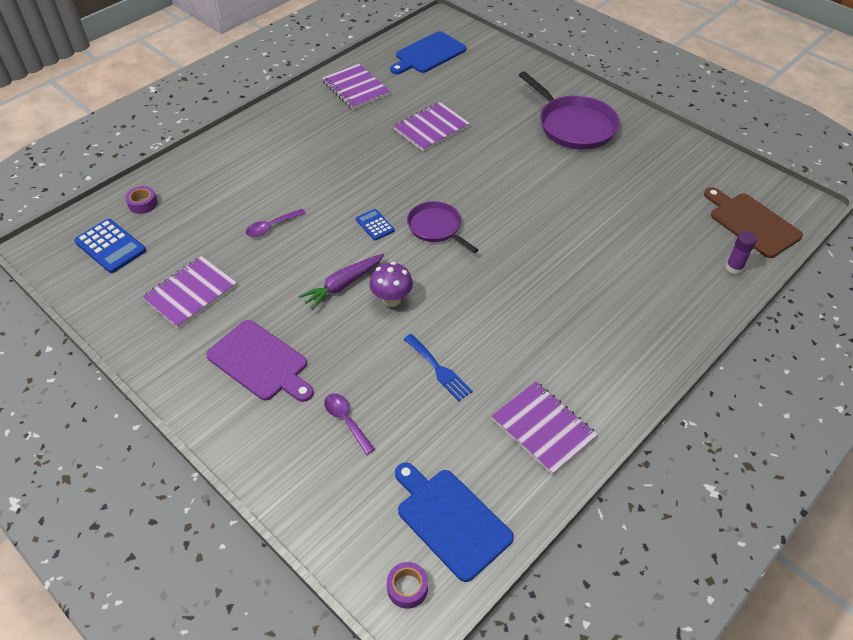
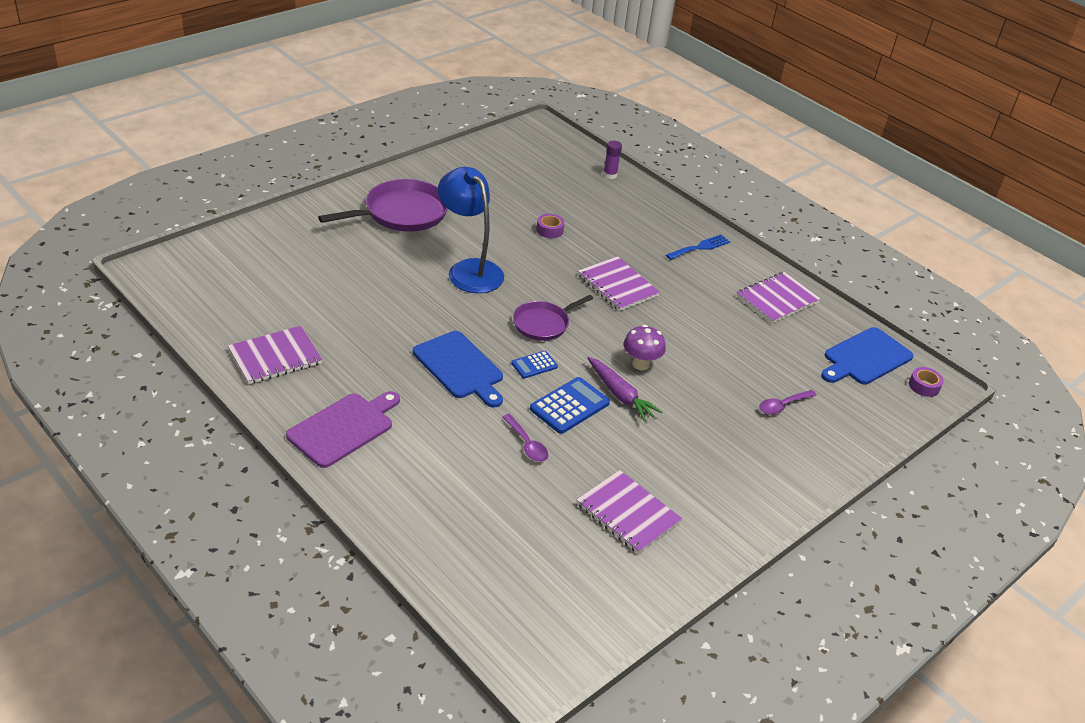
camera: 90 degrees left, 10 degrees down
(110, 246) = (544, 593): blue calculator -> blue calculator (569, 406)
(143, 204) = (467, 565): purple tape -> purple tape (549, 230)
(260, 362) = (721, 459): purple cutting board -> purple cutting board (343, 428)
(428, 54) = (223, 289): blue cutting board -> blue cutting board (460, 367)
(431, 128) = (378, 306): purple notebook -> purple notebook (617, 285)
(439, 369) = (723, 345): blue fork -> blue fork (700, 247)
(503, 174) = (469, 270): none -> blue lamp
(751, 223) = (559, 154): brown cutting board -> none

